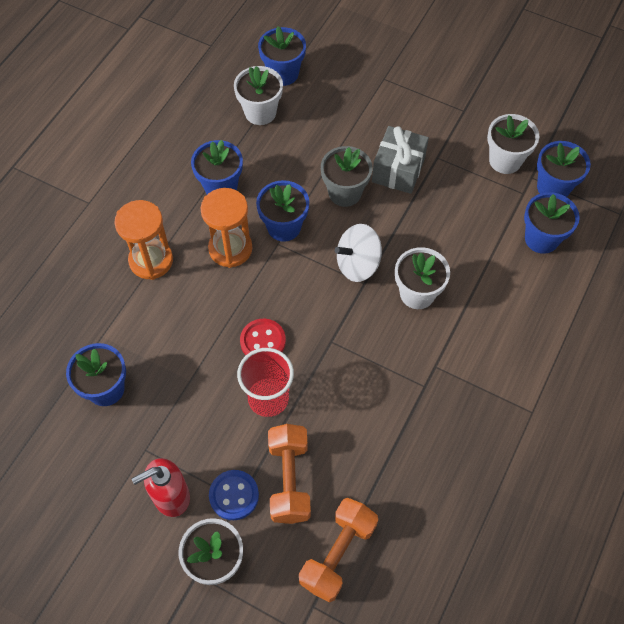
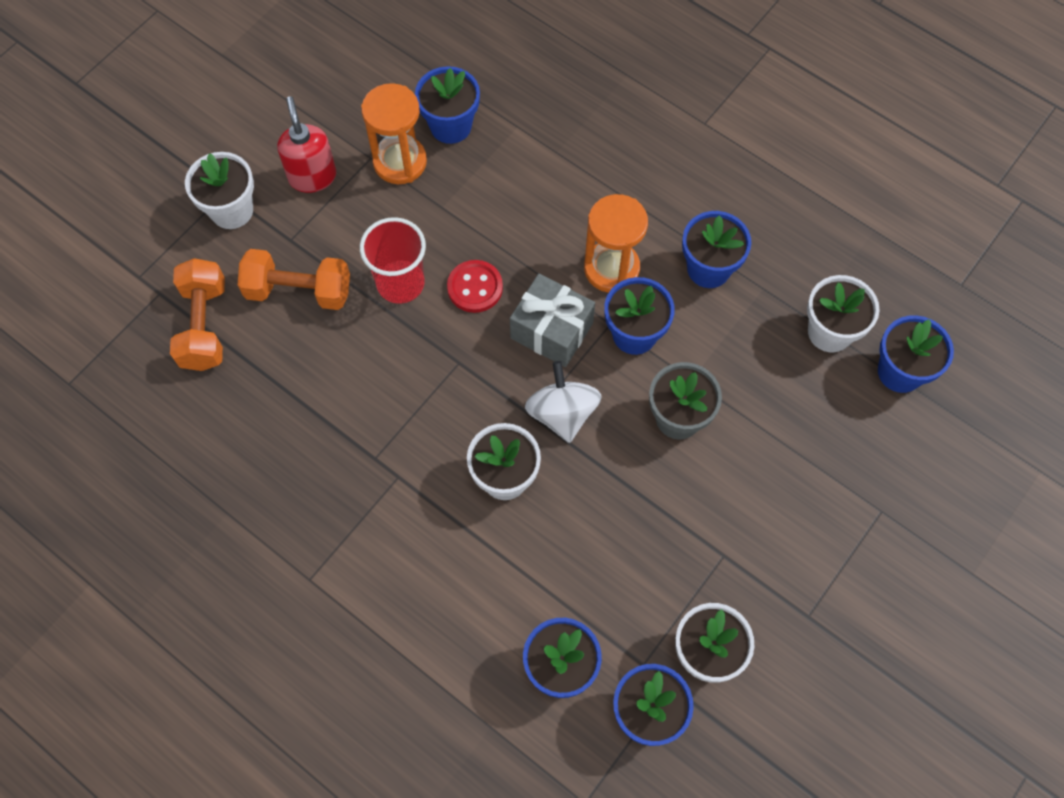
camera: 100 degrees right, 5 degrees up
(151, 260) = (609, 182): orange hourglass -> orange hourglass (400, 162)
(234, 495) = (296, 235): blue button -> none
(338, 554) = (204, 325): orange dumbbell -> orange dumbbell turned 45 degrees clockwise
(398, 170) = (707, 496): grey gift -> grey gift (551, 330)

